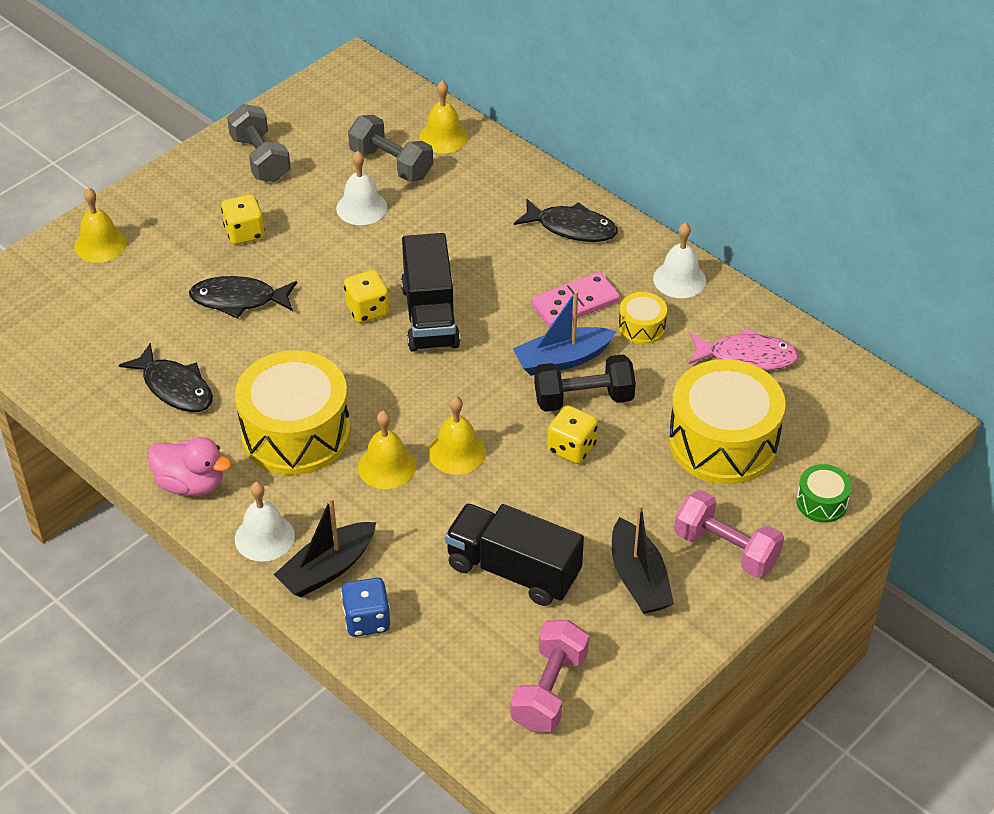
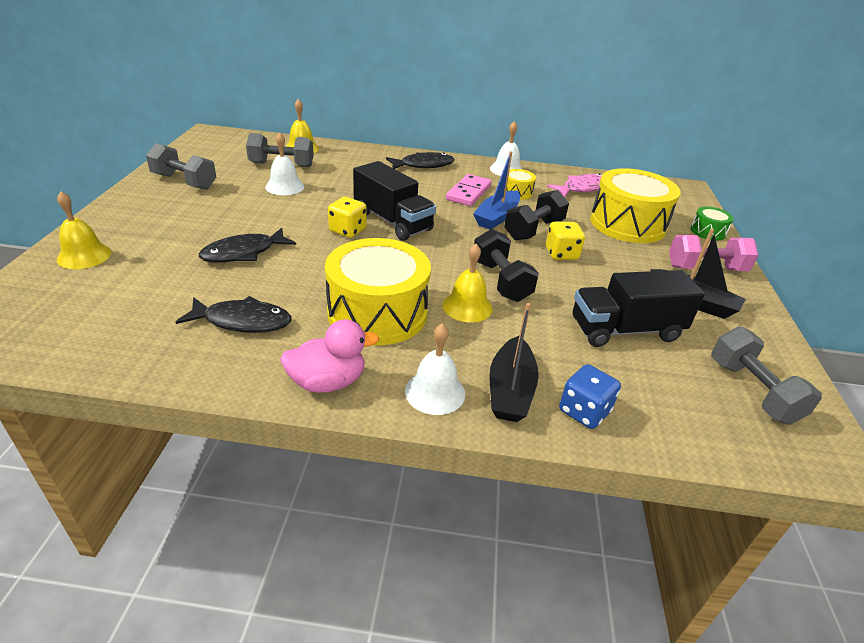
camera: 40 degrees left, 10 degrees down
(244, 233) = (210, 218): yellow dice -> none
(457, 452) = (501, 281): yellow bell -> black dumbbell
(549, 690) = (752, 391): pink dumbbell -> grey dumbbell

